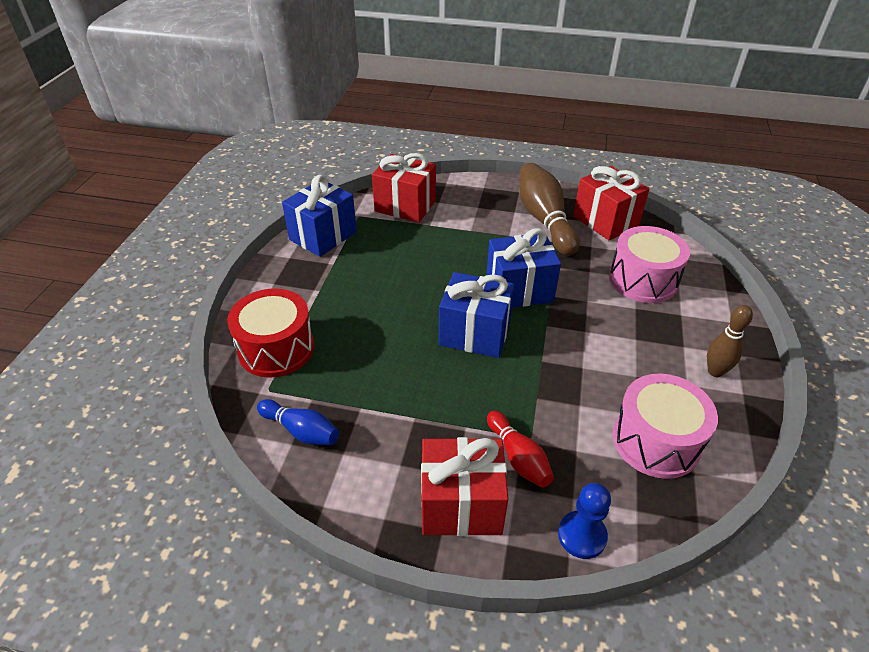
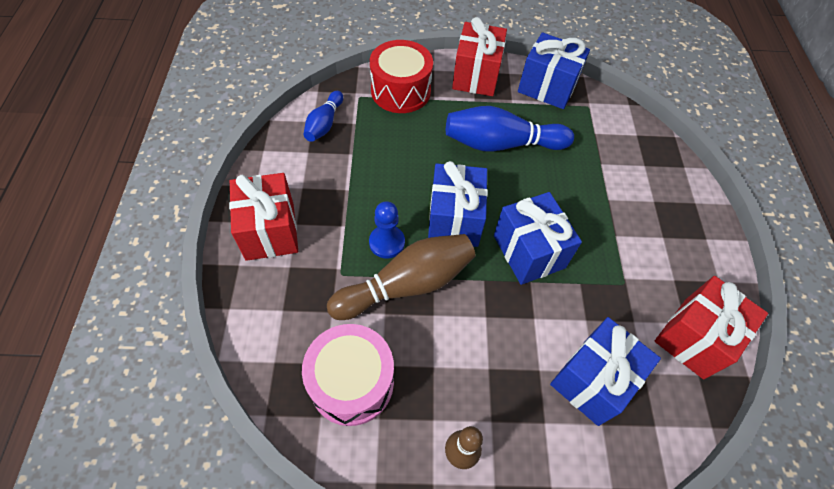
camera: 75 degrees right, 15 degrees up
(387, 282) = (501, 144): none -> blue bowling pin
(405, 206) = (622, 138): red gift -> red gift (476, 76)
(518, 457) = (318, 266): red bowling pin -> none
(544, 220) = (662, 268): brown bowling pin -> brown bowling pin (406, 285)
(582, 536) = (247, 317): blue pawn -> blue pawn (387, 242)
(643, 280) = (592, 380): pink drum -> blue gift

